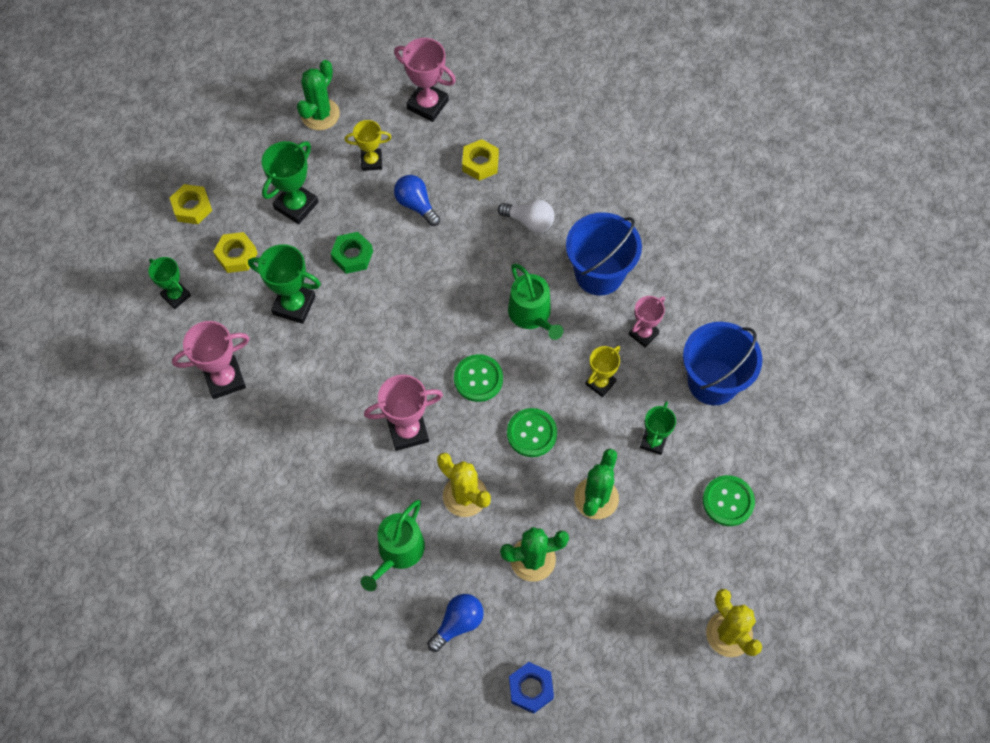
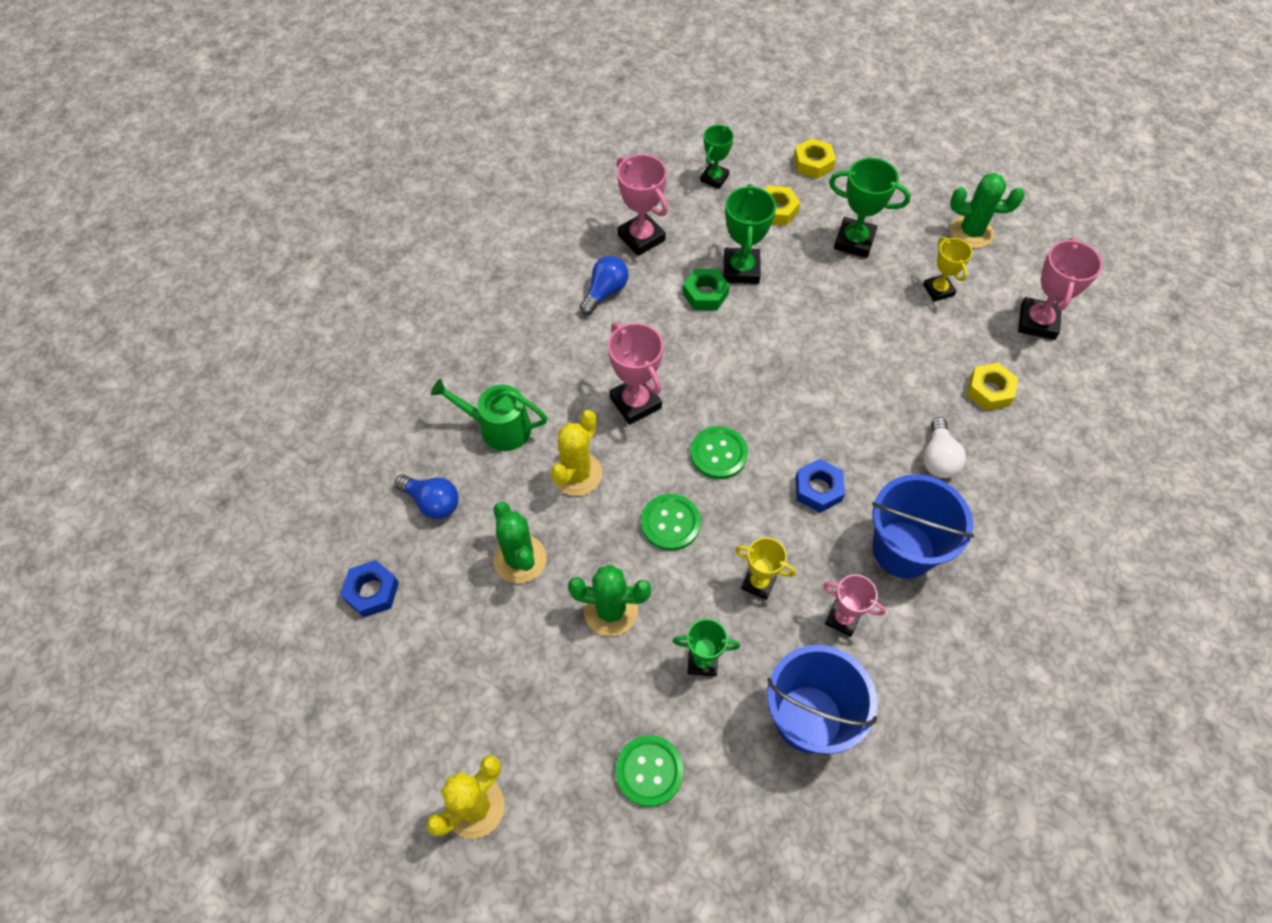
camera: 75 degrees right, 5 degrees down
(352, 256) = (818, 303): green nut -> green nut (705, 294)
(416, 205) = (905, 343): blue light bulb -> blue light bulb (605, 292)
(532, 315) = (818, 489): green watering can -> blue nut

